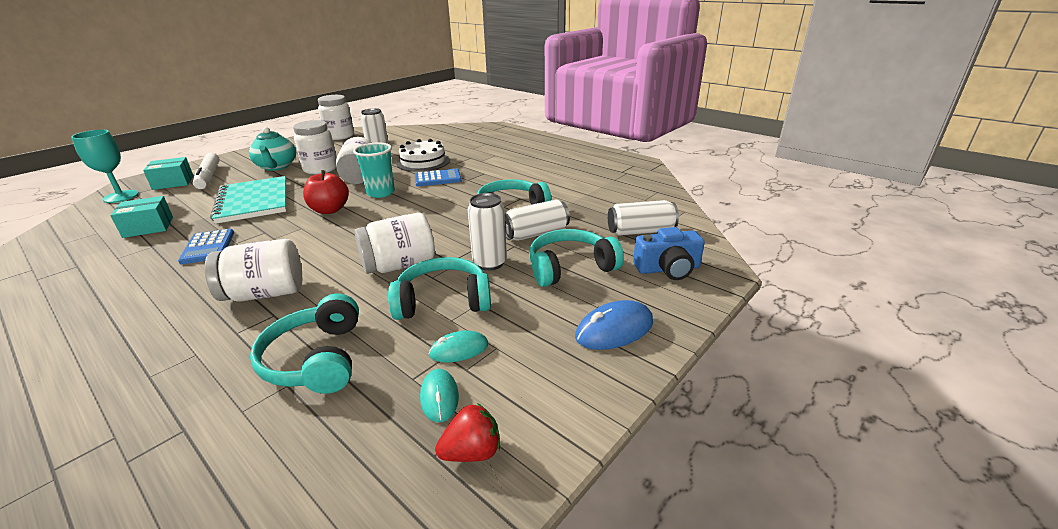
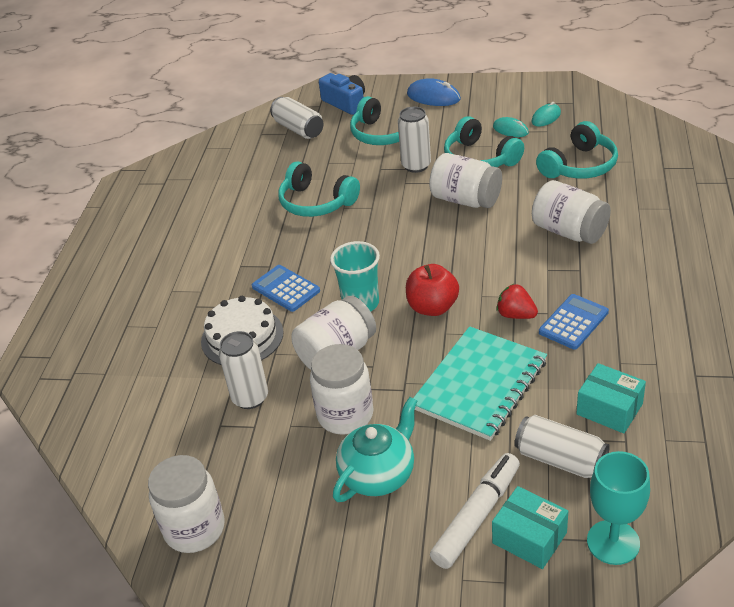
camera: 120 degrees left, 10 degrees up
(472, 452) = (559, 95): red strawberry -> red strawberry (516, 315)
(536, 234) = (350, 168): white can -> white can (560, 459)

